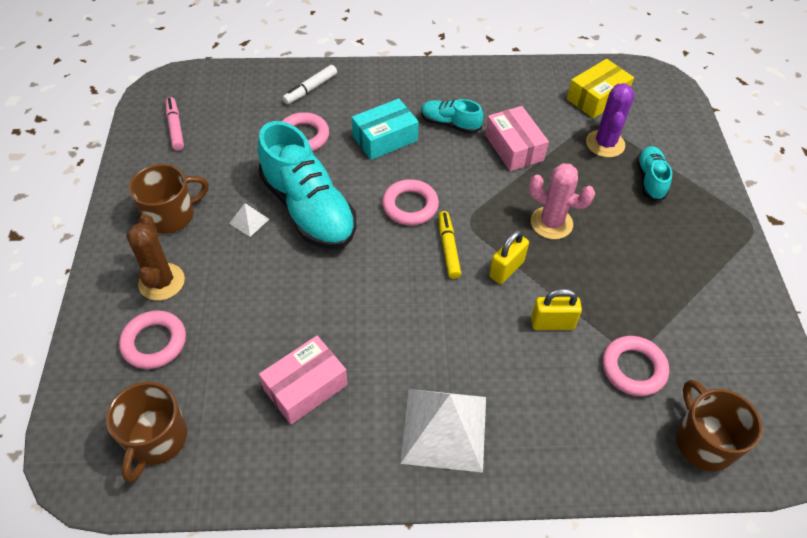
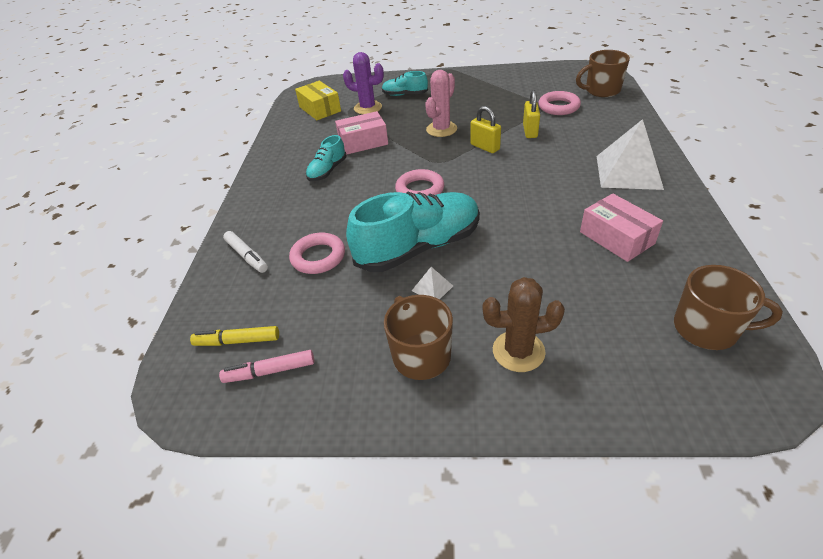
camera: 80 degrees left, 10 degrees down
(154, 342) = (598, 346): pink ring -> none
(385, 138) = (336, 205): turquoise box -> none
(448, 248) = (466, 171): yellow marker -> yellow marker (237, 341)

